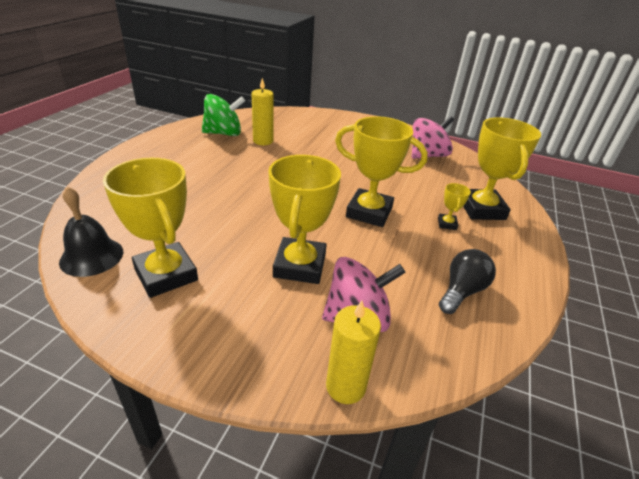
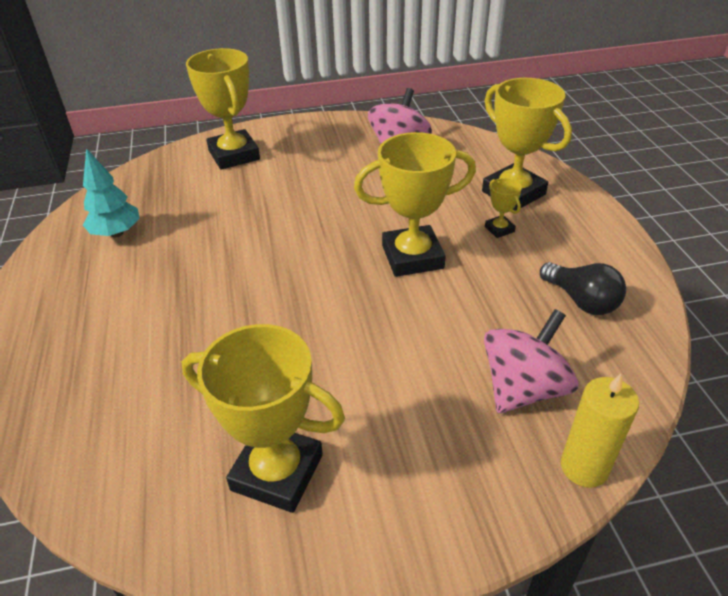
camera: 30 degrees left, 5 degrees up
(92, 256) = (152, 512): black bell -> none
(224, 133) = (117, 233): green spinning top -> turquoise tree
(263, 141) = (185, 219): yellow candle -> none
(300, 265) = (410, 366): yellow trophy -> yellow trophy (234, 155)
(461, 291) = (581, 301): black light bulb -> black light bulb turned 135 degrees clockwise

